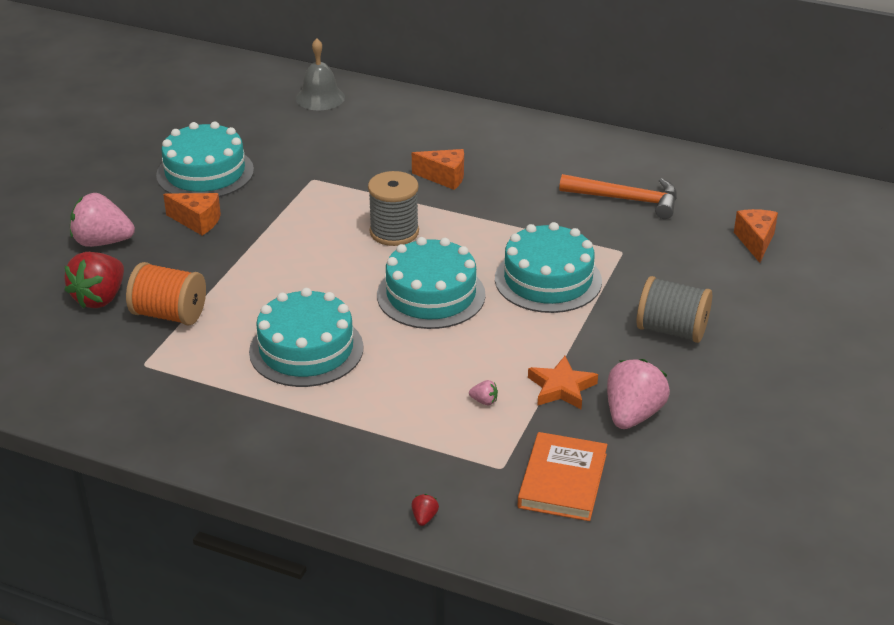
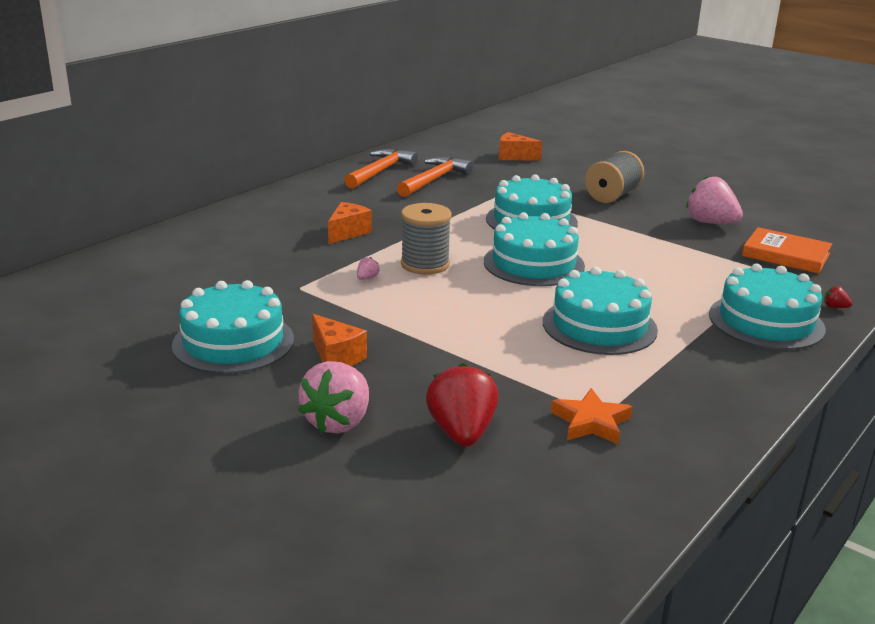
camera: 75 degrees left, 10 degrees down
(100, 298) = (461, 433): red strawberry -> red strawberry turned 135 degrees counterclockwise
(169, 314) = (514, 391): orange spool -> none
(197, 221) = (336, 357): orange cheese -> orange cheese turned 105 degrees clockwise
(320, 98) = (136, 264): grey bell -> none
(362, 461) = (766, 321): none -> turquoise cake
(484, 401) = (688, 265): pink strawberry -> pink strawberry (367, 278)
(561, 388) = (675, 238): orange star -> orange star (591, 422)
(625, 163) = (380, 171): none -> orange hammer

